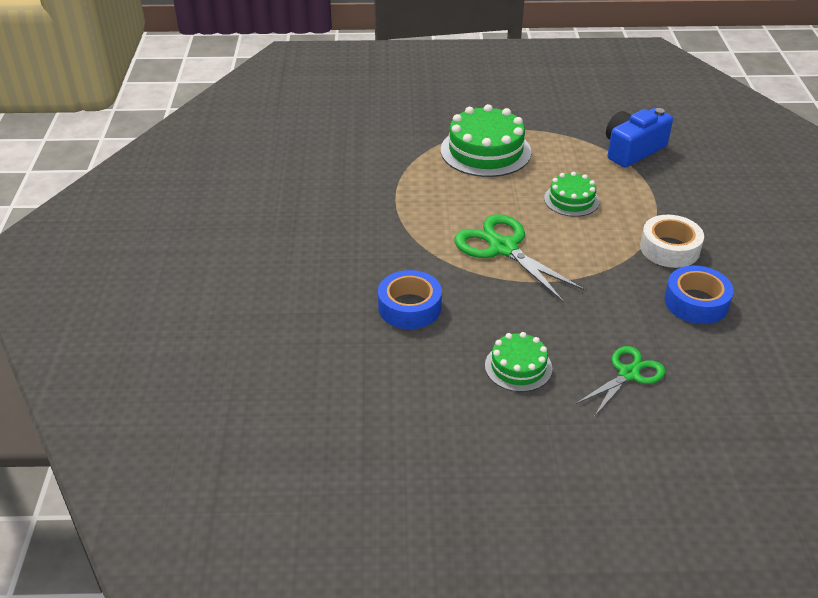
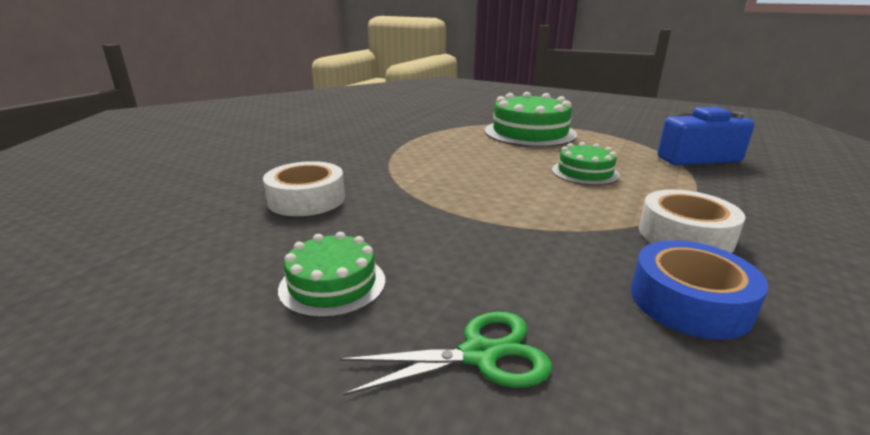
camera: 30 degrees right, 15 degrees down
(409, 307) = (306, 199): blue tape -> white tape
(503, 248) = (465, 185): green scissors -> none

